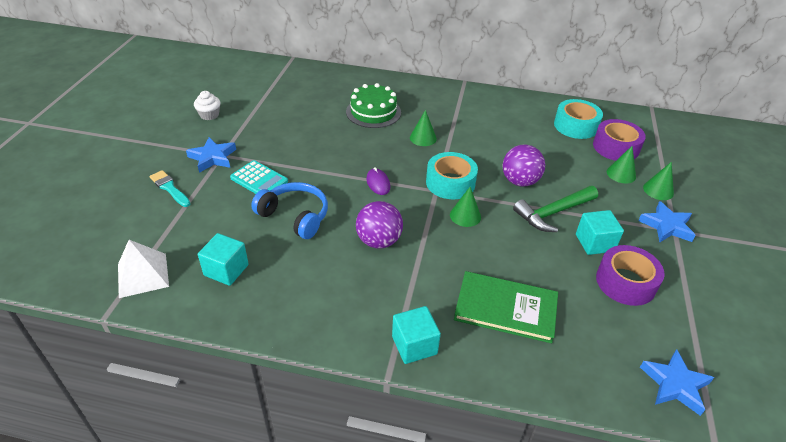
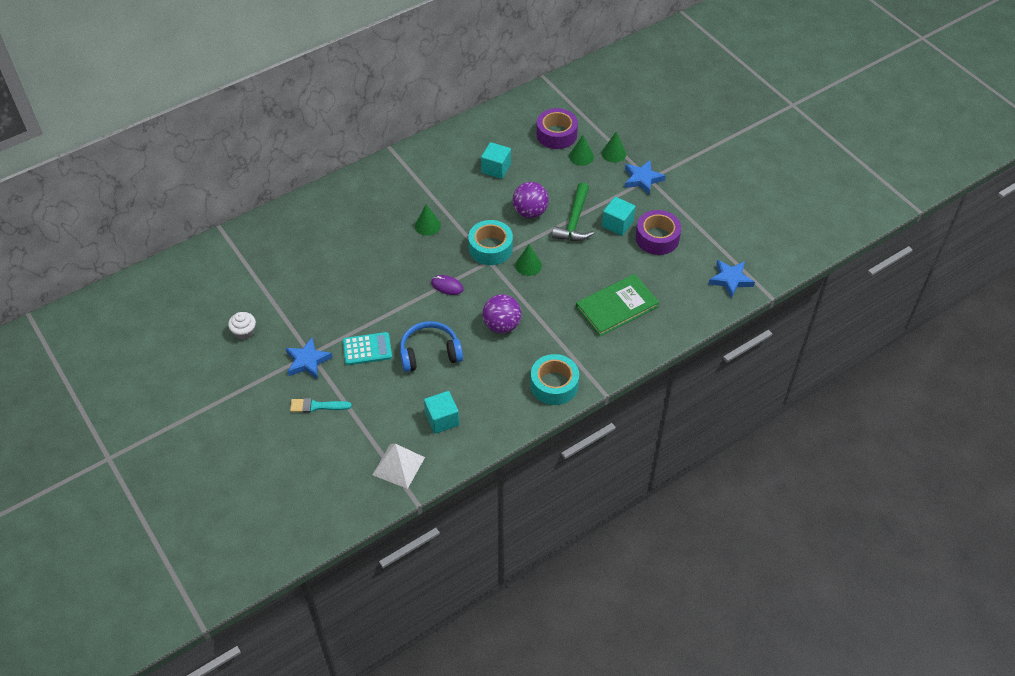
camera: 45 degrees left, 10 degrees up
(373, 112) = (363, 230): green cake -> none
(414, 345) = (597, 367): turquoise cube -> turquoise cube (496, 168)
(575, 126) = (513, 133): turquoise tape -> turquoise tape (554, 385)

